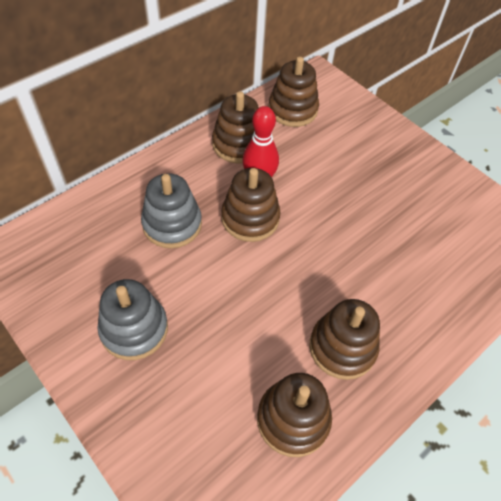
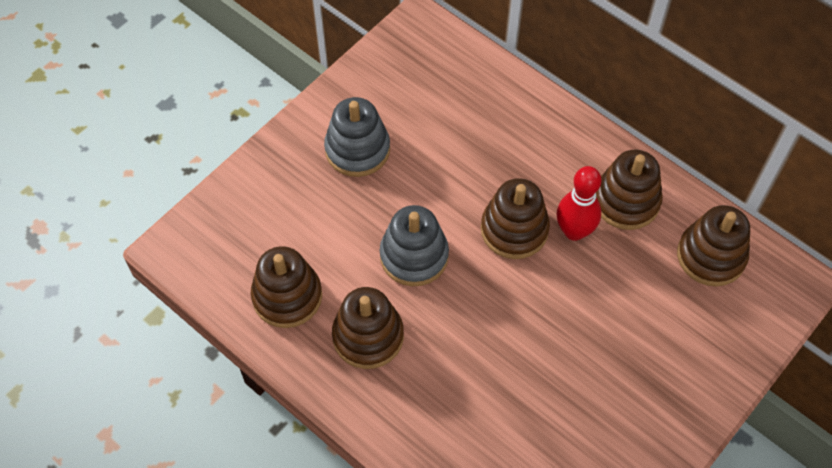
camera: 85 degrees right, 5 degrees up
(172, 224) = (487, 156): grey stacking toy -> grey stacking toy (414, 256)

